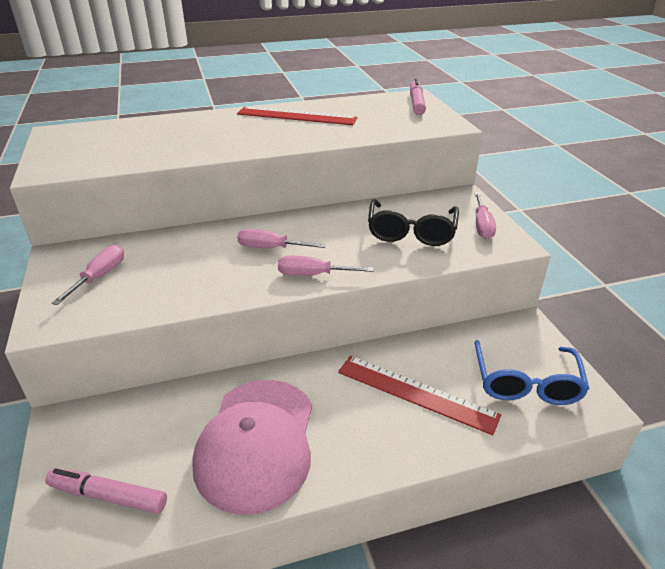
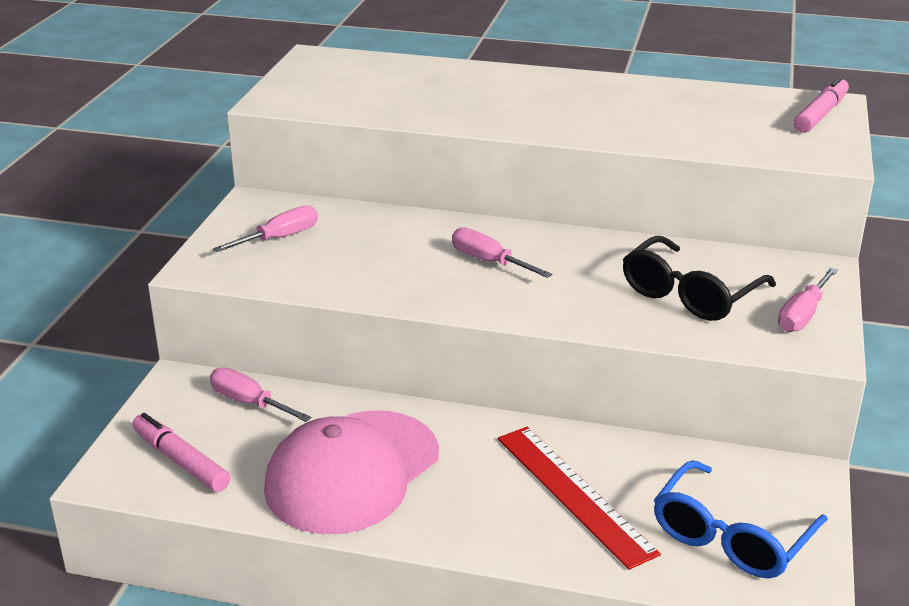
camera: 30 degrees right, 5 degrees down
(296, 116) = (622, 97): red ruler -> none
(313, 275) = (513, 306): pink screwdriver -> pink screwdriver (249, 402)

